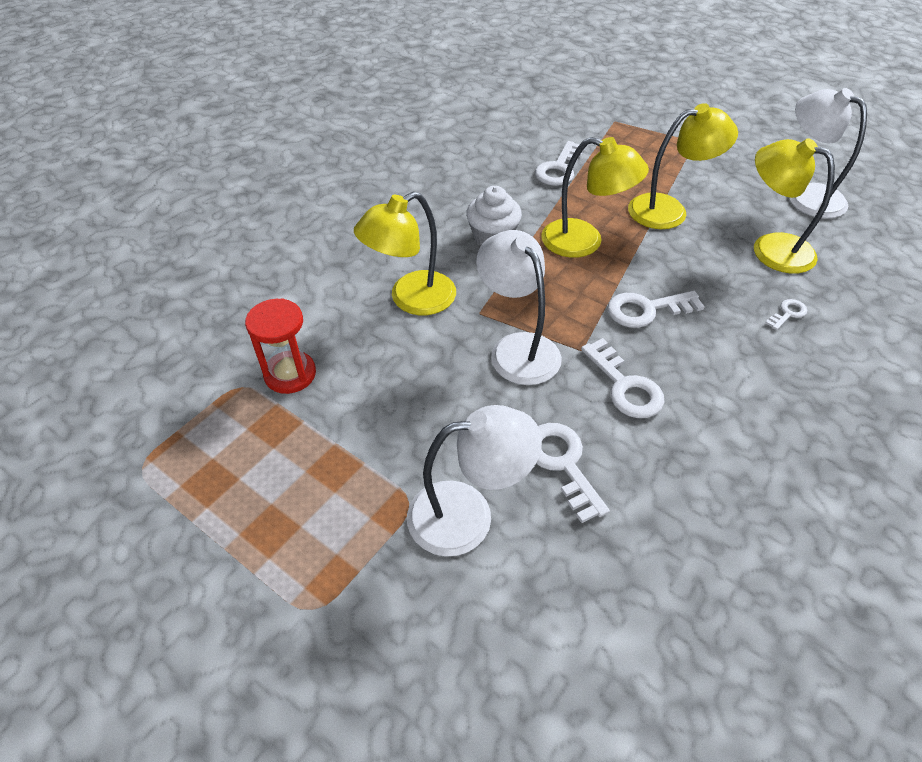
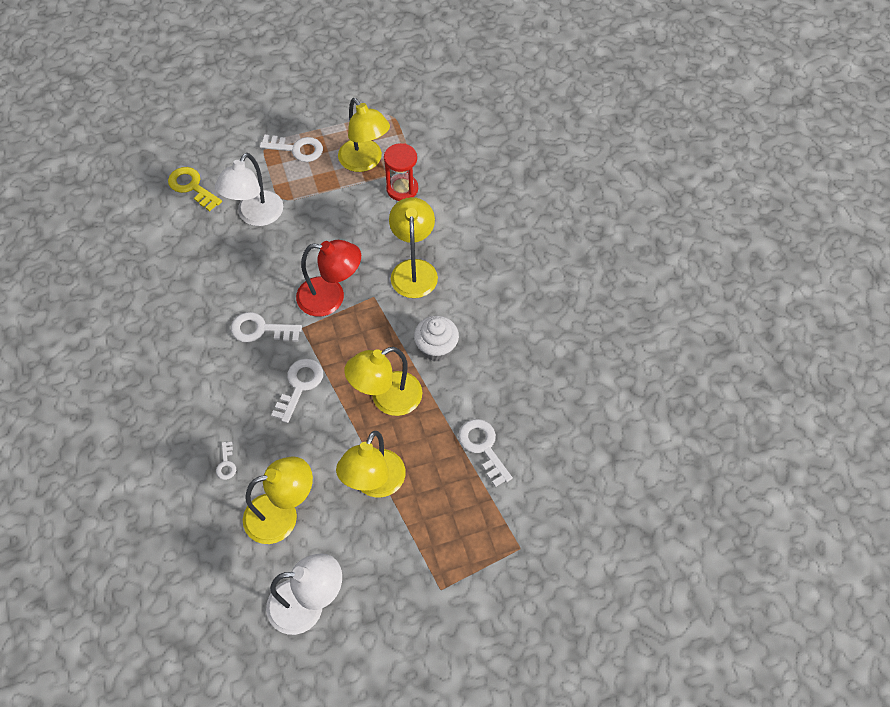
camera: 125 degrees right, 10 degrees up
(265, 442) = (365, 162): none -> yellow lamp
(488, 662) = (192, 187): none -> yellow key
(517, 348) = (331, 297): white lamp -> red lamp
(563, 464) = (244, 268): white key -> white key (297, 149)

